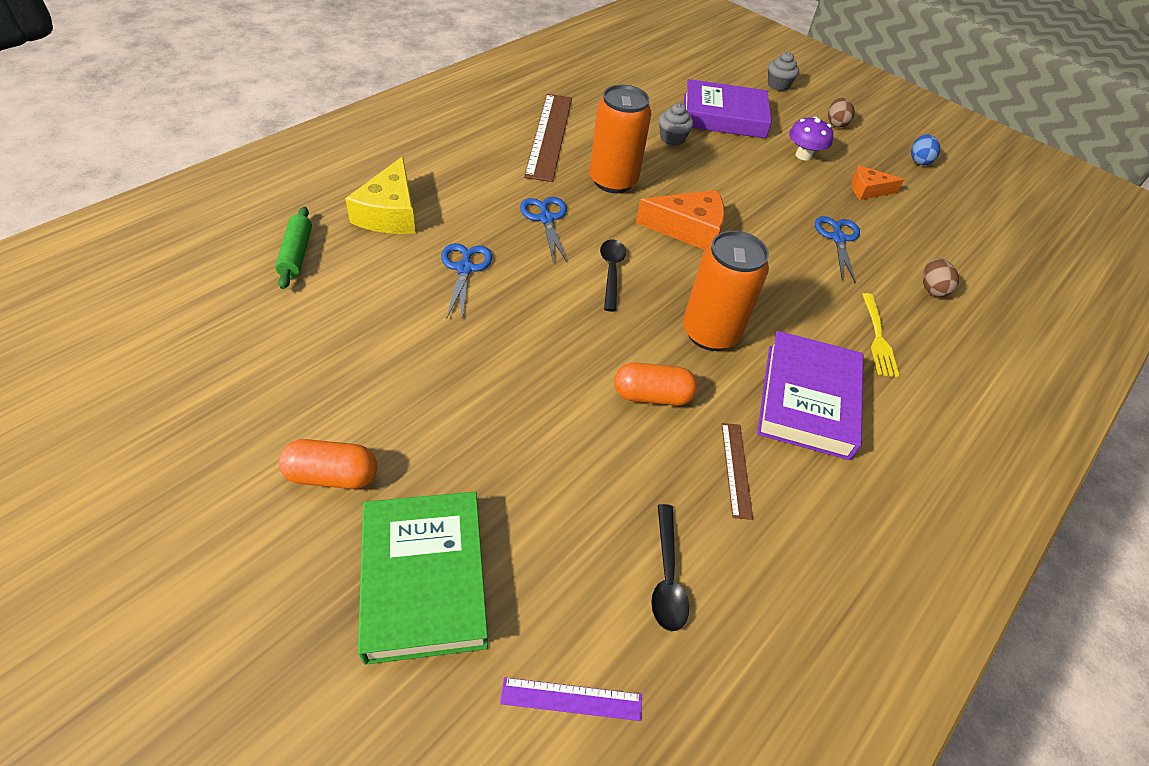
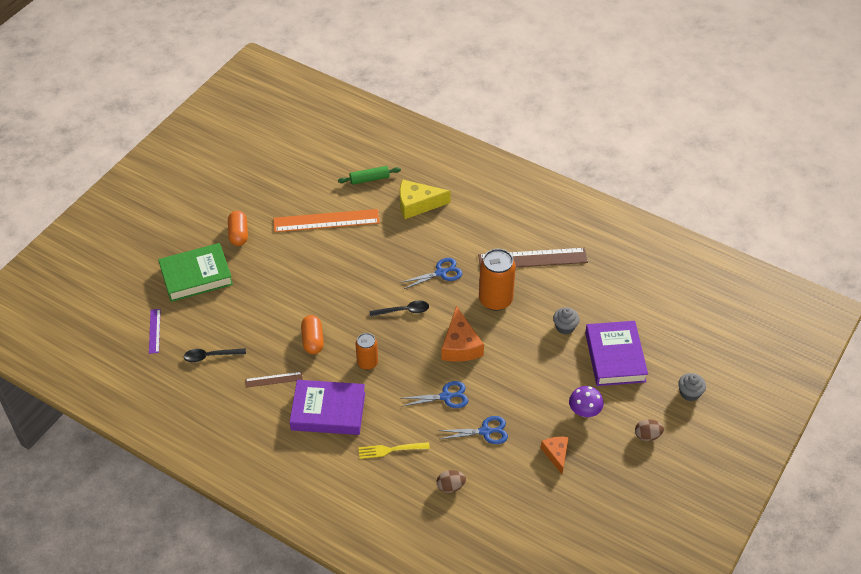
camera: 85 degrees right, 0 degrees up
(368, 328) = (326, 221): none -> orange ruler
(464, 269) = (382, 246): blue scissors -> blue scissors (446, 396)
(710, 333) = (367, 363): orange can -> orange can, size x0.59
(919, 161) = (619, 495): blue egg -> none

